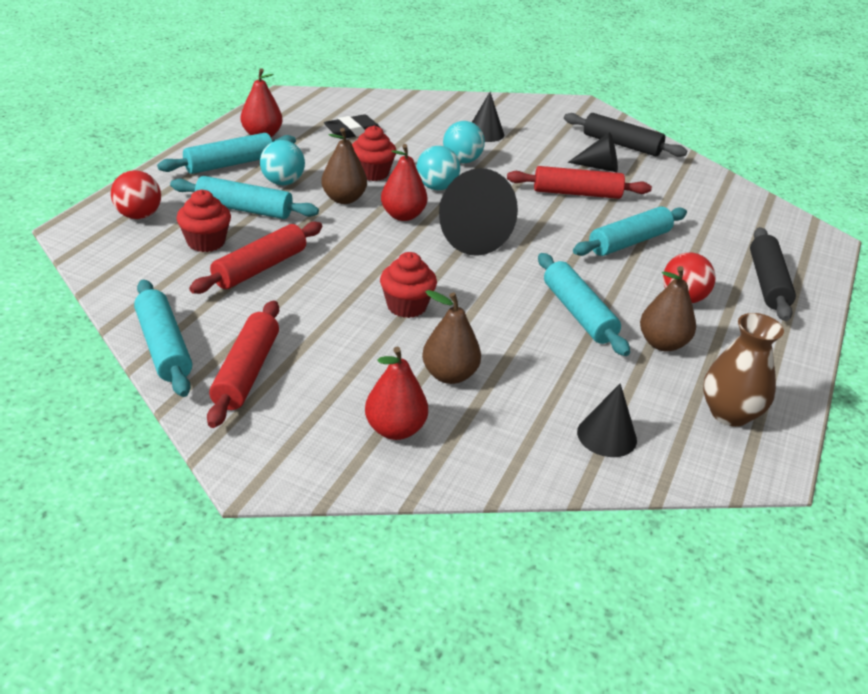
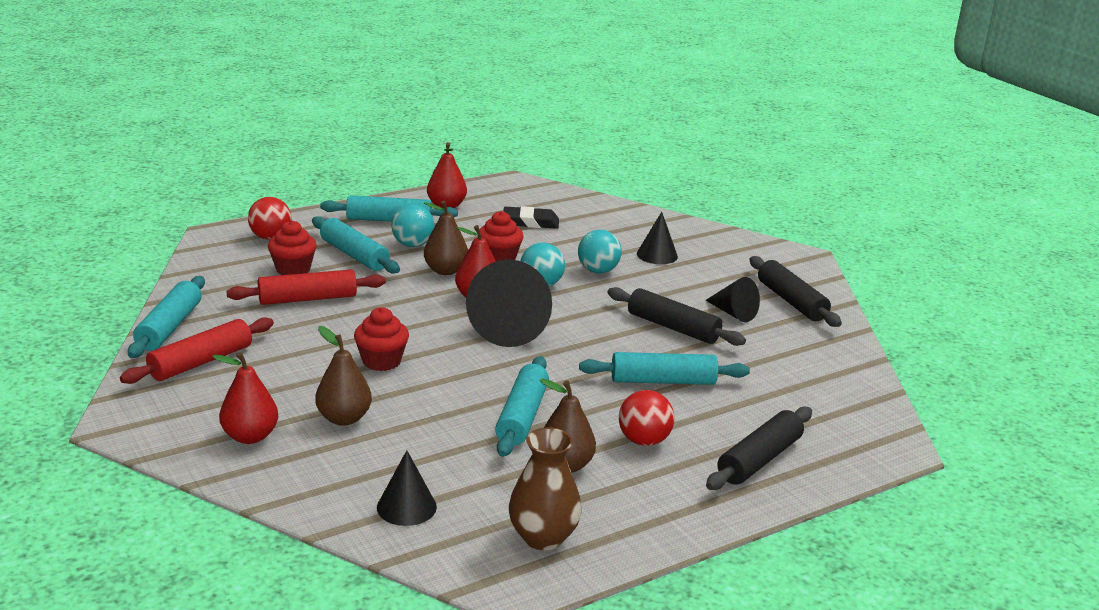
camera: 35 degrees right, 10 degrees down
(577, 193) = (673, 327): red rolling pin -> black rolling pin

